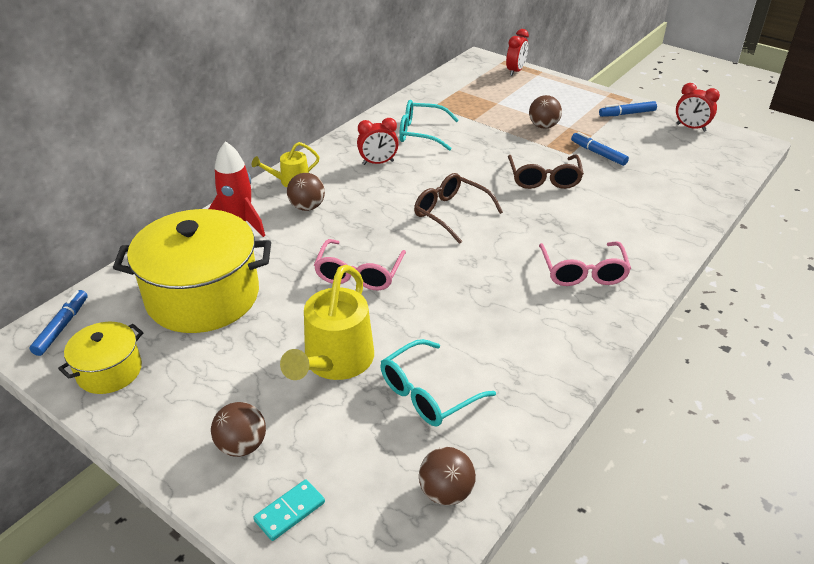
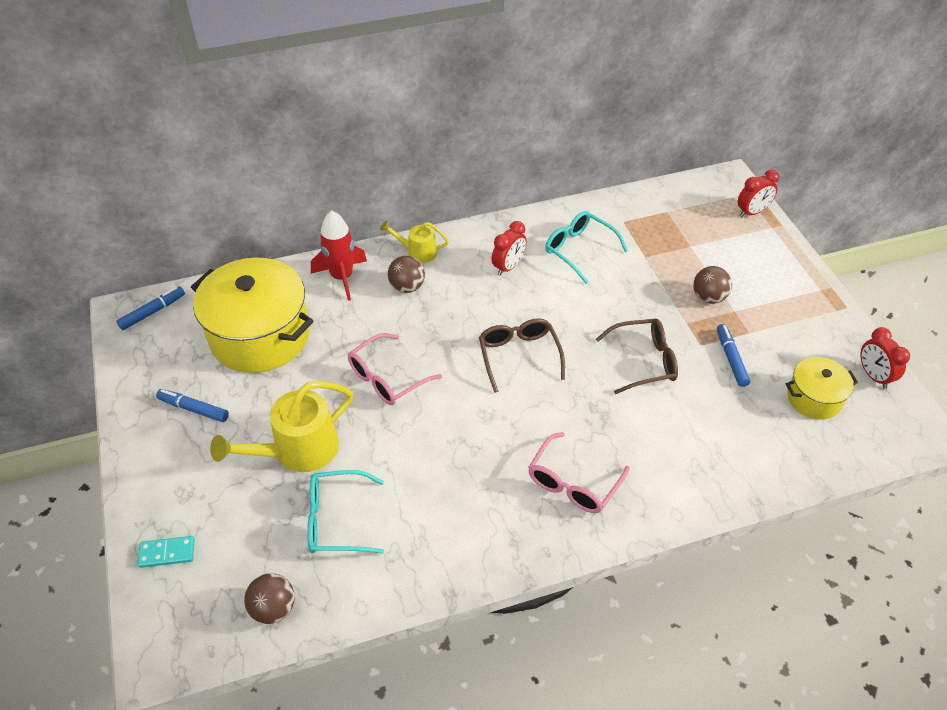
camera: 35 degrees right, 10 degrees up
(109, 371) = (152, 368): yellow pot -> yellow pot (814, 398)
(242, 445) = (181, 482): brown ball -> none
(378, 163) = (508, 267): red clock -> red clock turned 75 degrees counterclockwise
(544, 179) = (643, 361): brown glasses -> brown glasses turned 135 degrees counterclockwise
(627, 114) = (818, 323): blue marker -> blue marker (194, 409)

